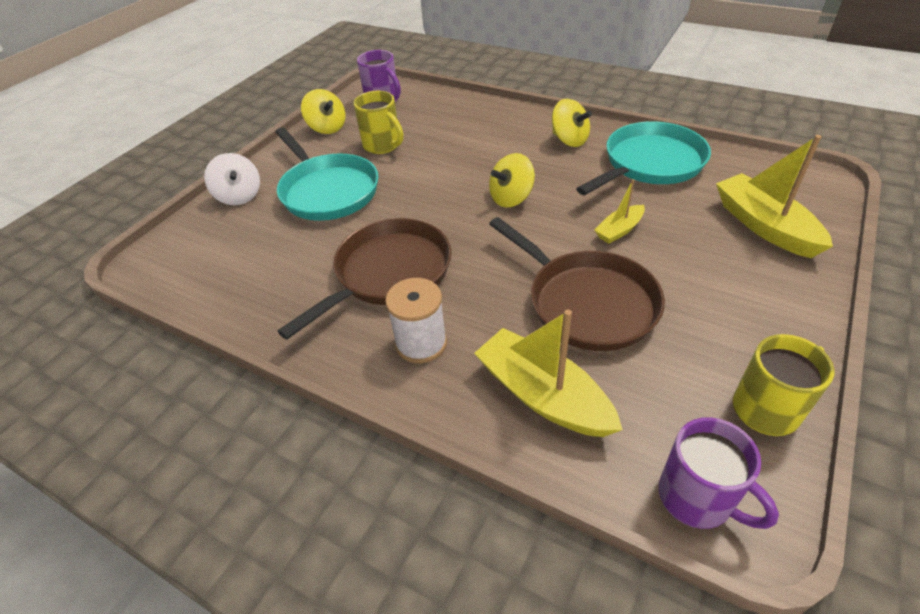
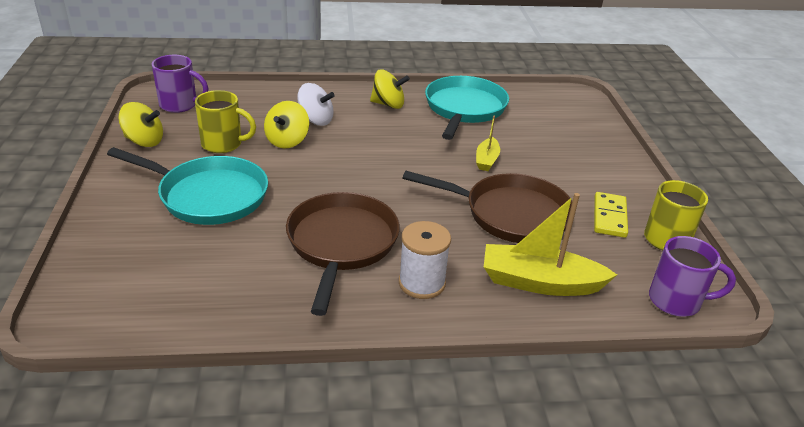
camera: 40 degrees left, 10 degrees down
(239, 196) = (111, 226): white spinning top -> white spinning top (315, 120)
(511, 198) = (385, 158): yellow spinning top -> yellow spinning top (287, 141)
(710, 350) = (609, 217): none -> yellow domino
(764, 226) = (572, 132): yellow boat -> none

